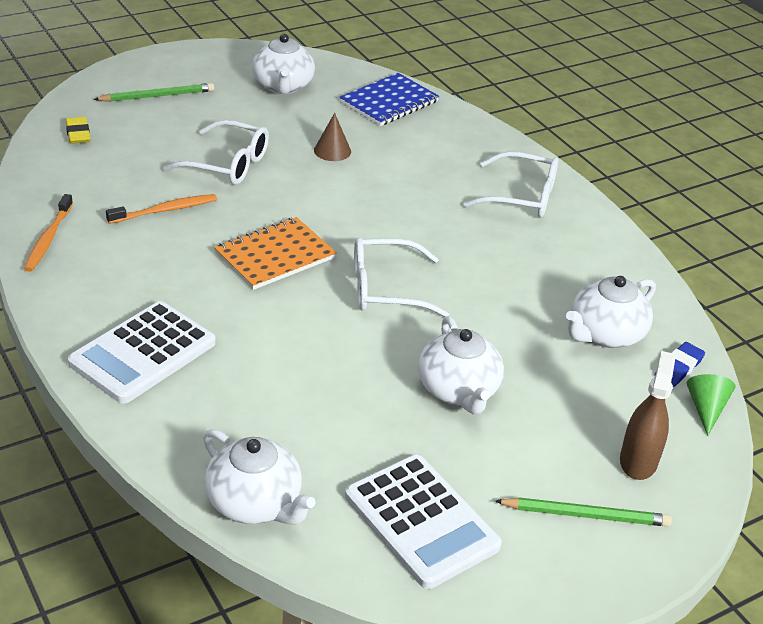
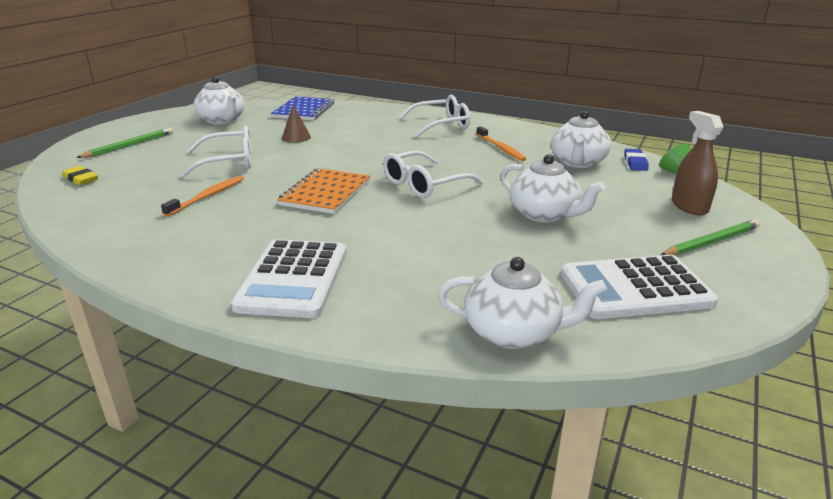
camera: 30 degrees left, 10 degrees down
(48, 239) = (119, 242): orange toothbrush -> orange toothbrush (501, 148)
(421, 521) = (635, 288): white calculator -> white calculator turned 150 degrees clockwise

